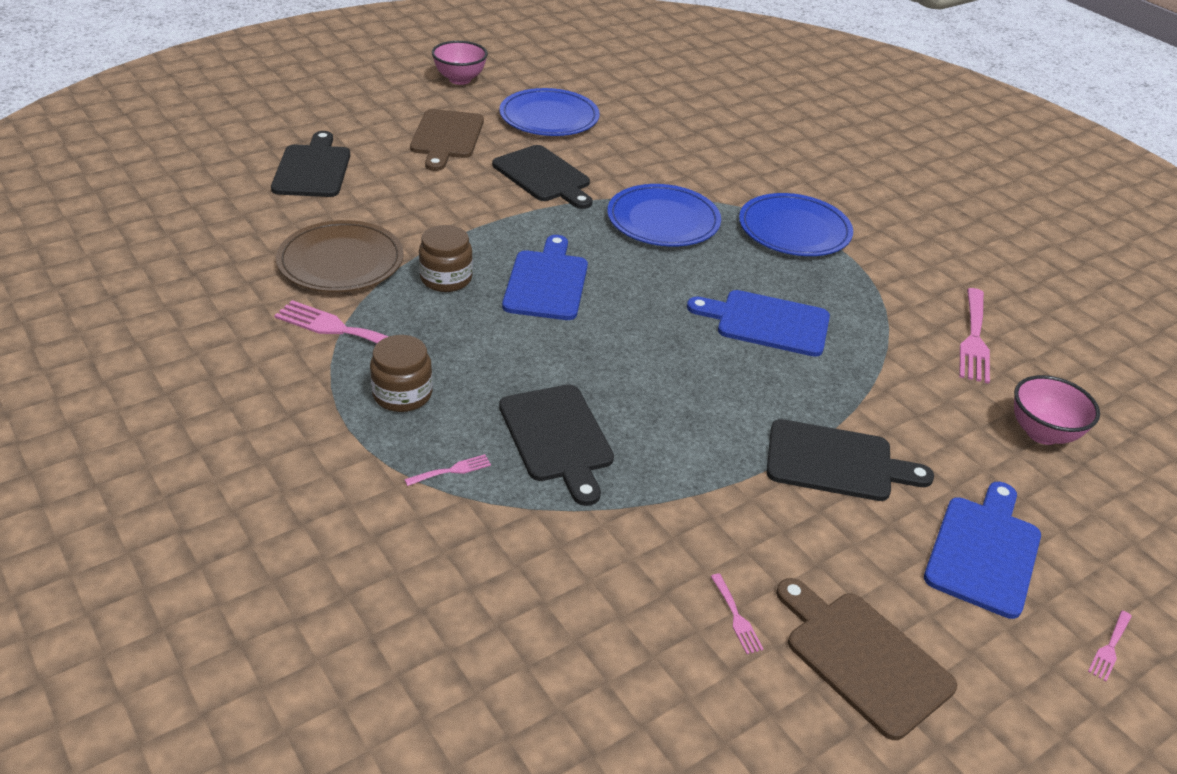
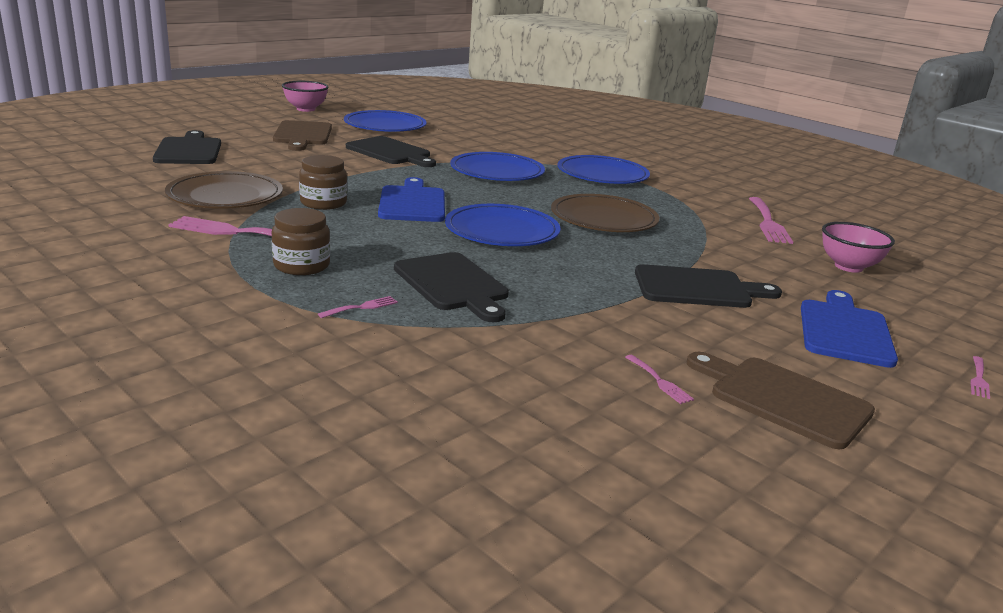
camera: 10 degrees left, 15 degrees down
(637, 341) = (502, 231): none -> blue plate
(767, 322) = (604, 219): blue cutting board -> brown plate

